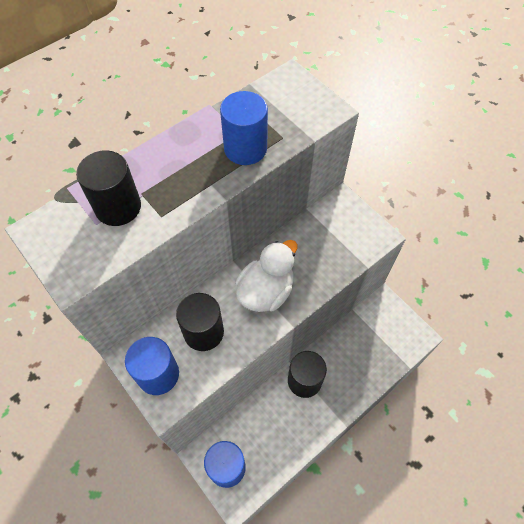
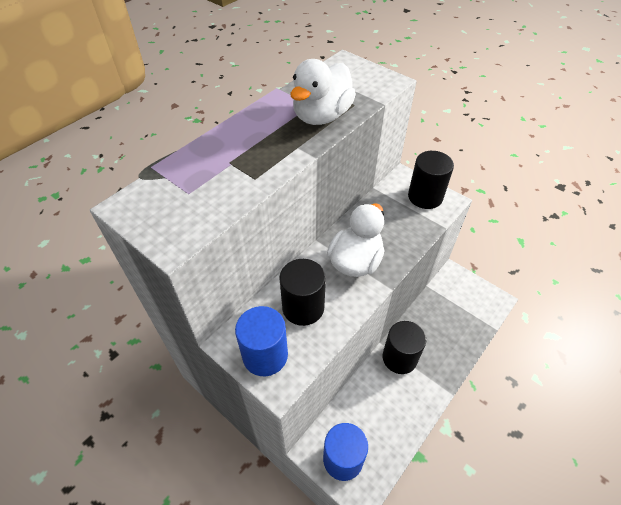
camera: 10 degrees left, 10 degrees down
(118, 207) = (208, 176): black cylinder -> black cylinder (425, 197)
(245, 148) = (321, 116): blue cylinder -> white duck

